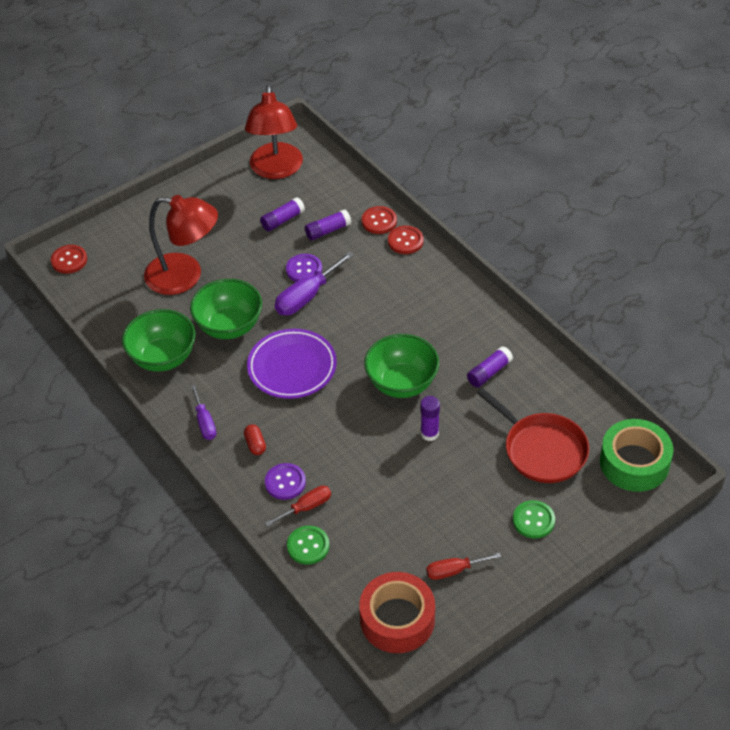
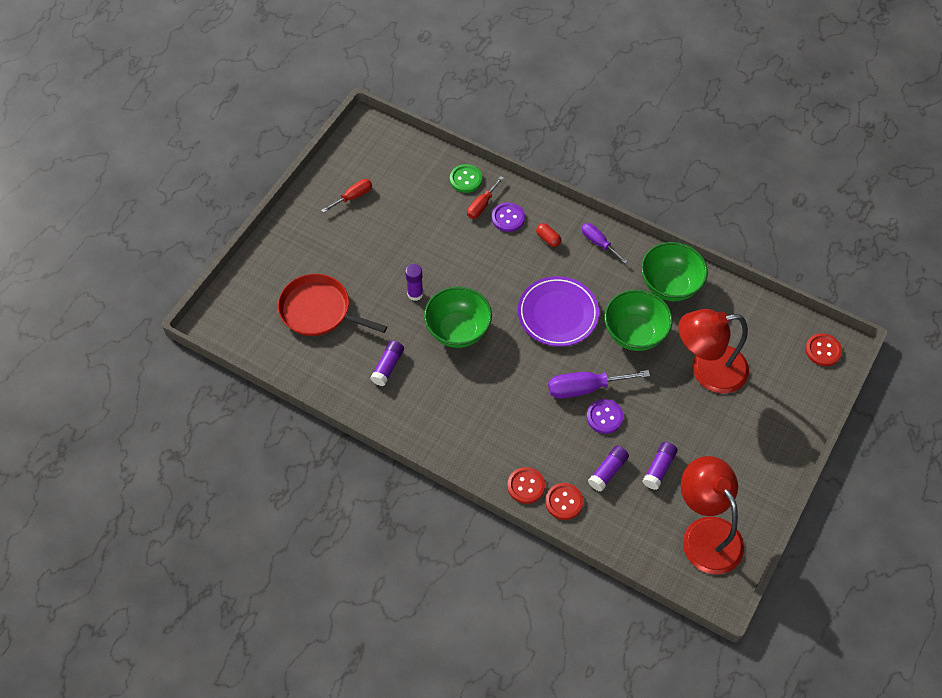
camera: 155 degrees right, 10 degrees up
(307, 296) = (585, 388): purple screwdriver -> purple screwdriver turned 120 degrees counterclockwise
(397, 619) = (379, 153): red tape -> none
(533, 520) = (307, 251): green button -> none
(634, 463) = (240, 324): green tape -> none

